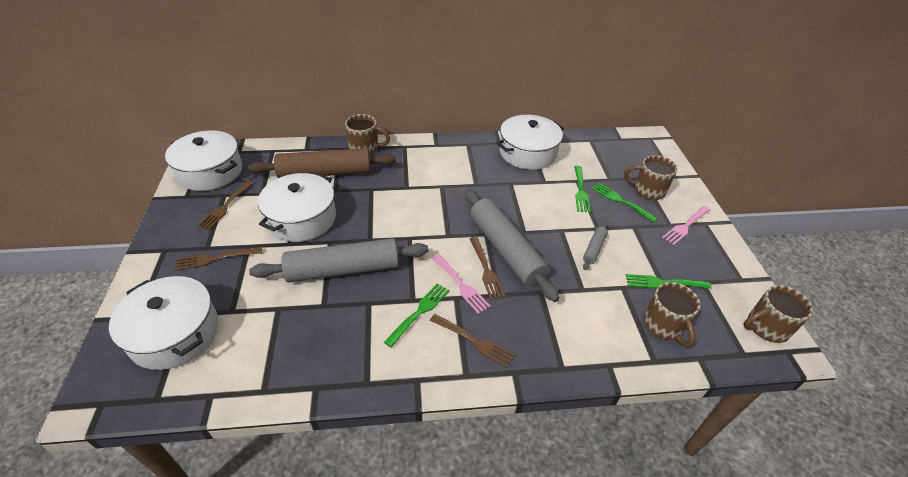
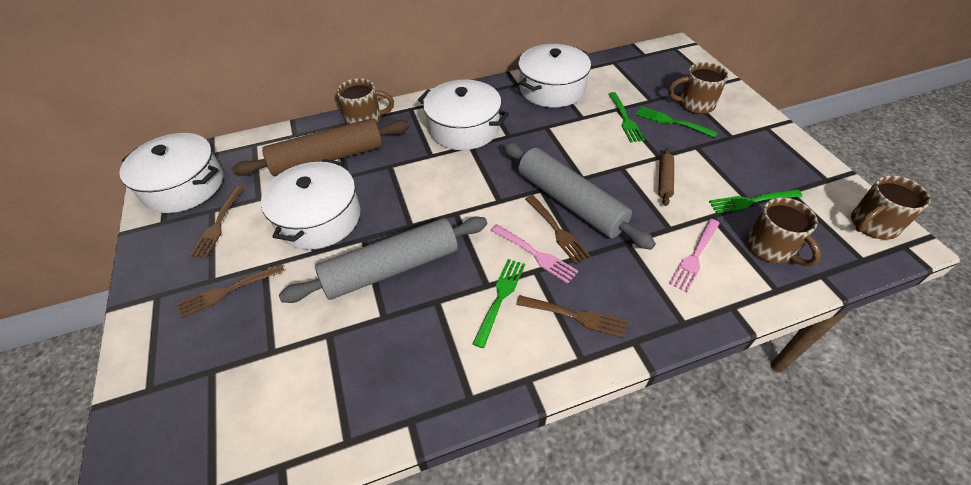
camera: 10 degrees left, 5 degrees up
(175, 333) = (207, 398): white pot -> white pot (464, 128)
(594, 249) = (664, 180): grey rolling pin -> brown rolling pin
(686, 226) = (748, 134): pink fork -> pink fork (694, 256)

